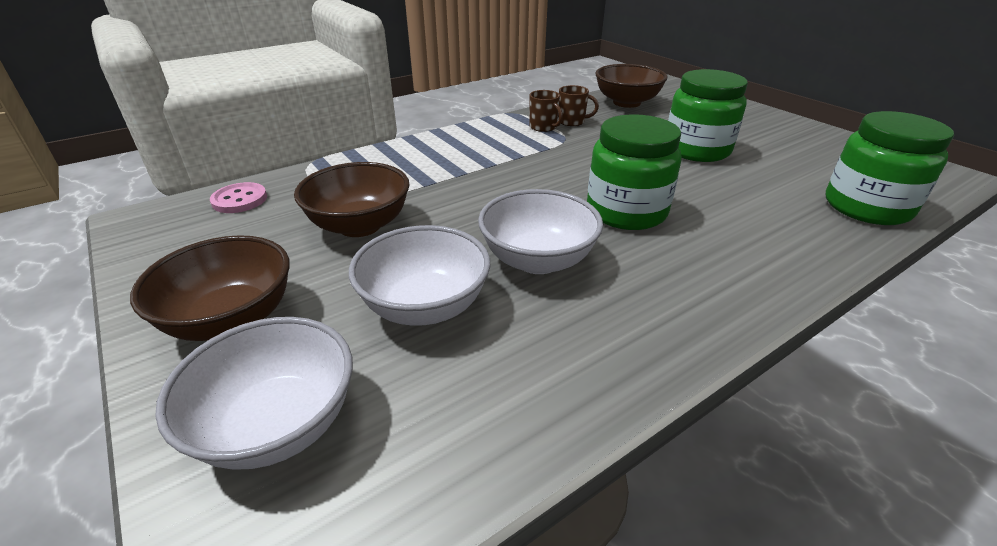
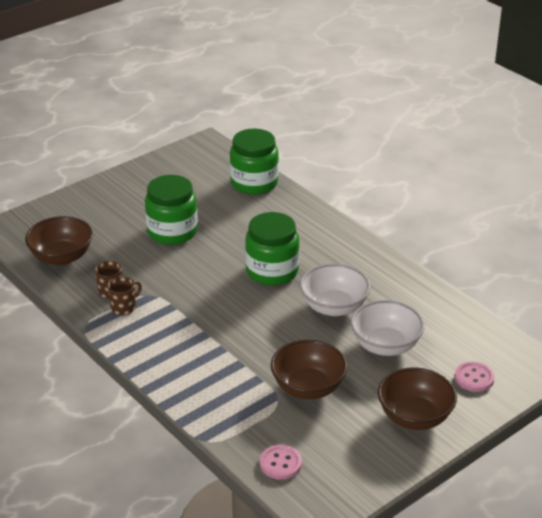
camera: 95 degrees left, 0 degrees up
(277, 424) = (474, 378): white bowl -> pink button

